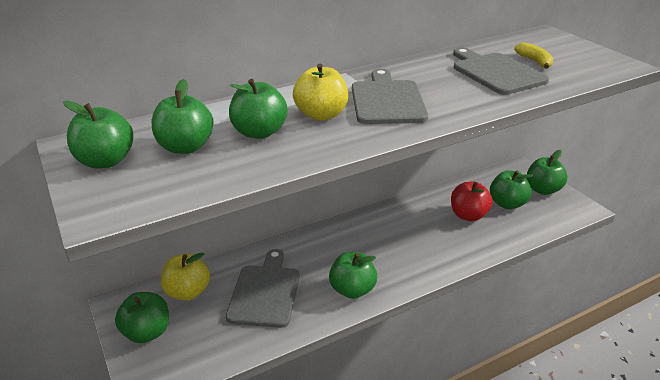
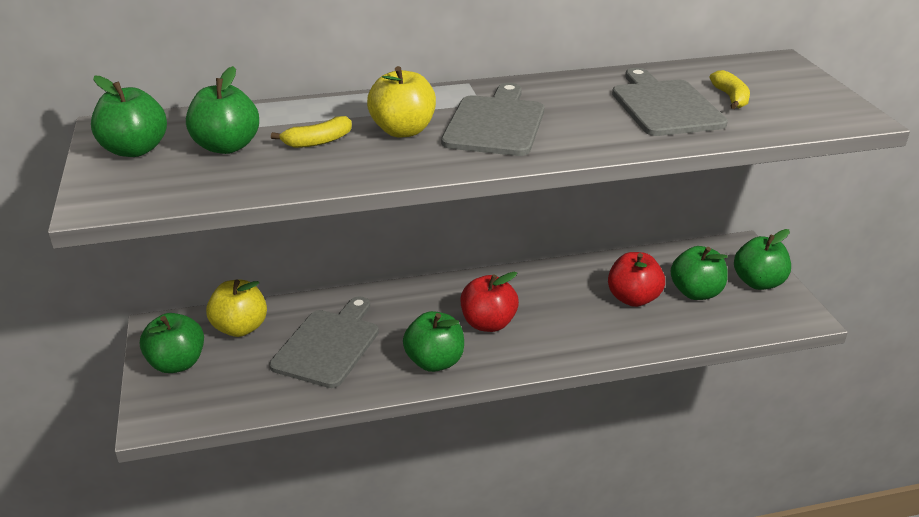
camera: 15 degrees right, 0 degrees up
(259, 132) = (318, 141): green apple -> yellow banana
(377, 252) = (488, 323): none -> red apple

